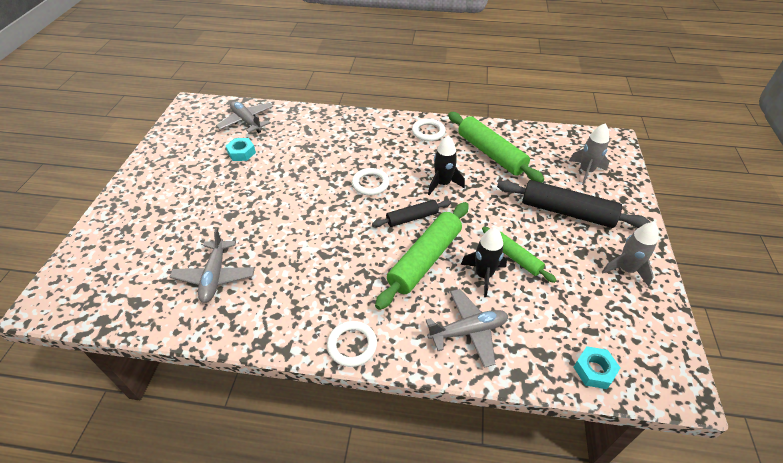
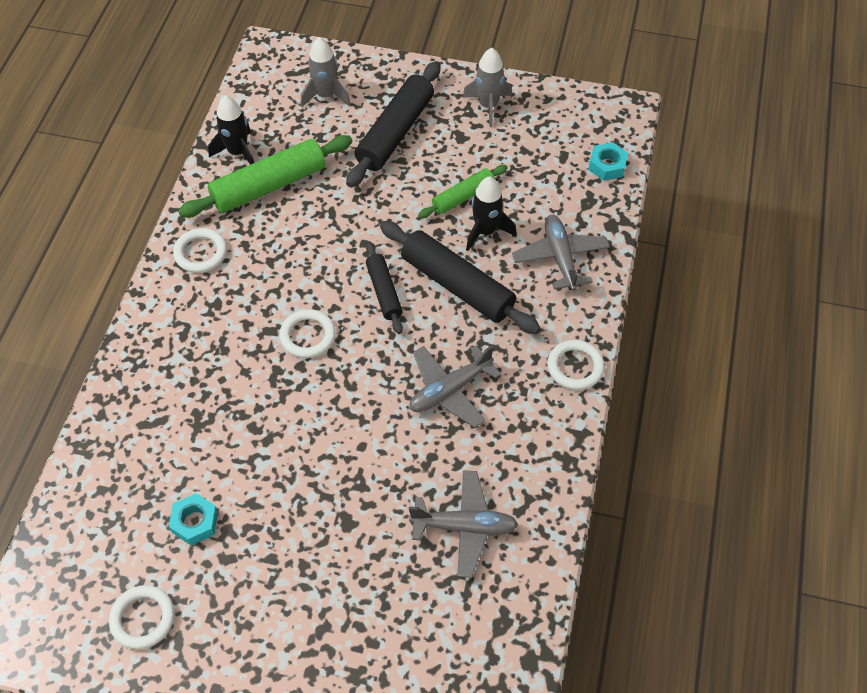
camera: 85 degrees left, 10 degrees up
(188, 142) = (143, 618): none -> white ring
(247, 121) = (101, 523): grey plane -> grey plane (450, 390)
(425, 260) = (457, 285): green rolling pin -> black rolling pin
(442, 184) = (323, 250): black rocket -> black rocket (238, 152)

